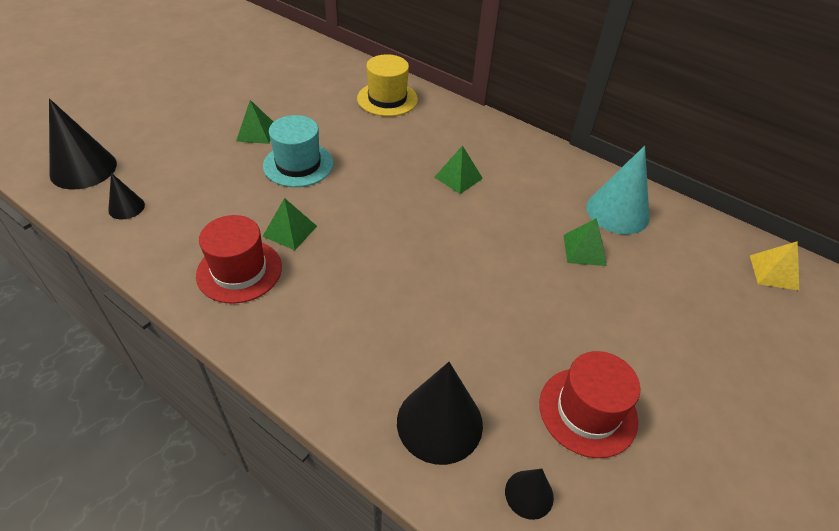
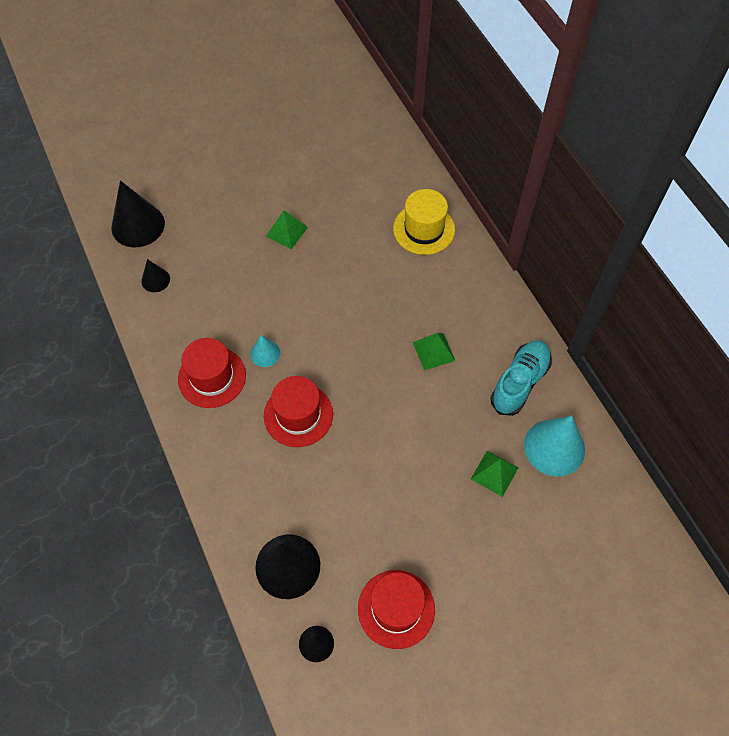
camera: 30 degrees right, 15 degrees up
(290, 231) = (265, 353): green pyramid -> turquoise cone
(298, 164) = (304, 283): turquoise hat -> none
(359, 271) = (298, 415): none -> red hat
(550, 176) = (519, 382): none -> turquoise shoe
(774, 272) = (651, 569): yellow pyramid -> none

